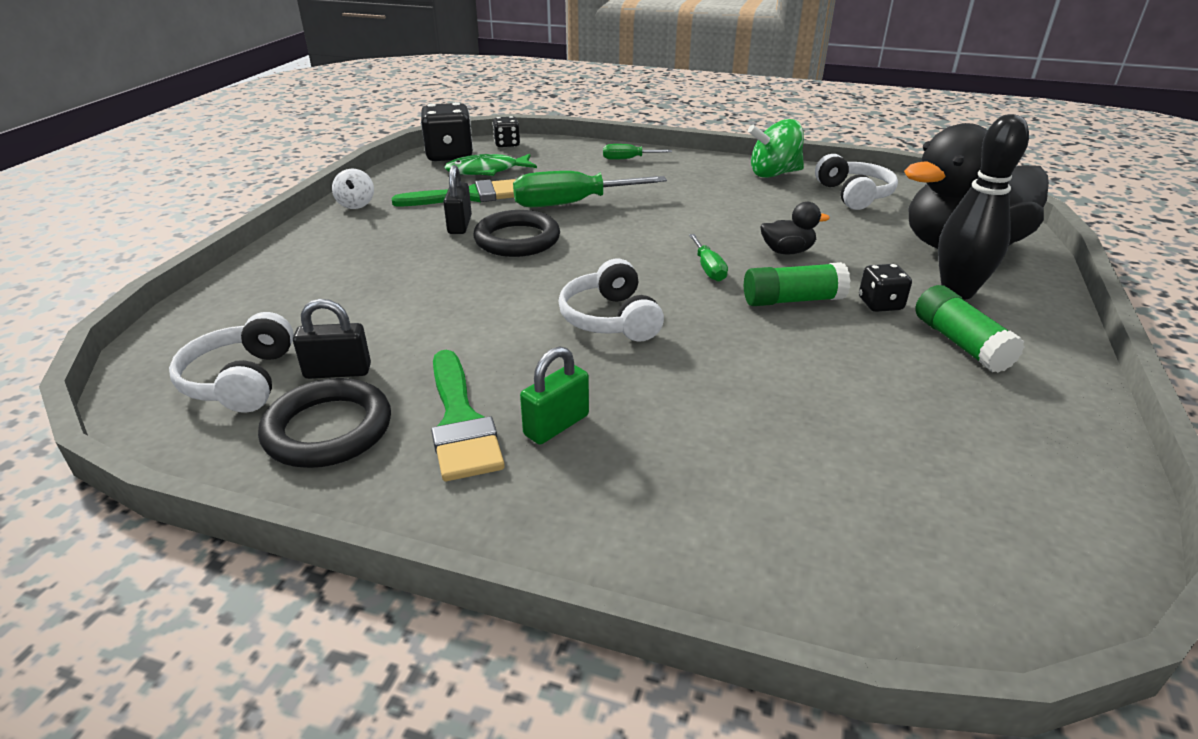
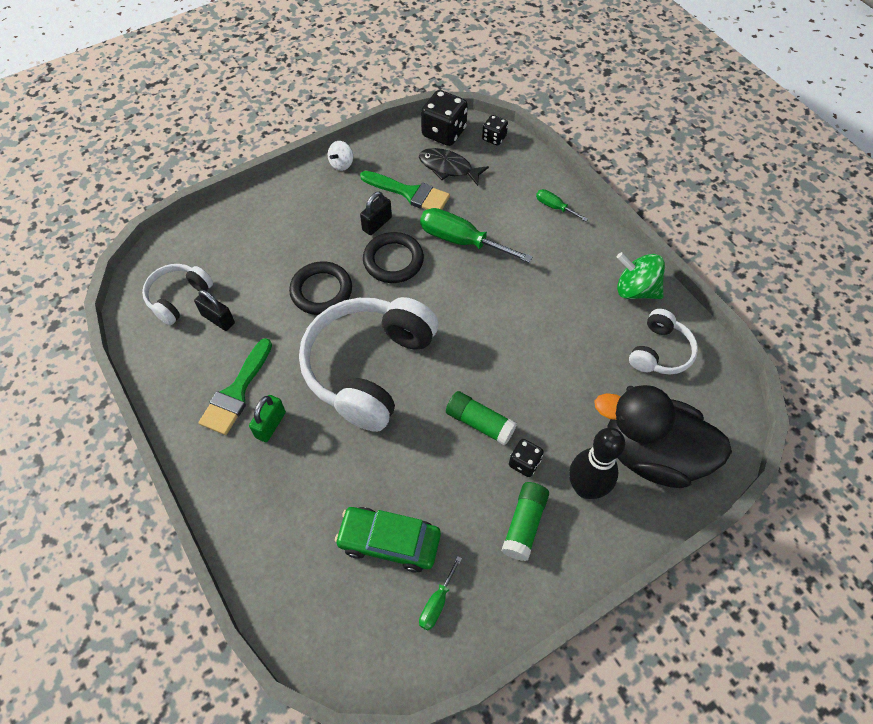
camera: 40 degrees right, 25 degrees up
(328, 429) = (186, 357): black ring -> black ring (321, 291)
(487, 171) = (448, 168): green fish -> black fish
(556, 425) = (270, 425): green padlock -> green padlock turned 60 degrees counterclockwise
(610, 319) = (369, 368): white headphones -> white headphones, size x1.98
(708, 269) = (467, 362): green screwdriver -> green screwdriver (437, 603)
(787, 251) = (533, 379): black duck -> none
(869, 439) = (389, 542): none -> green car

